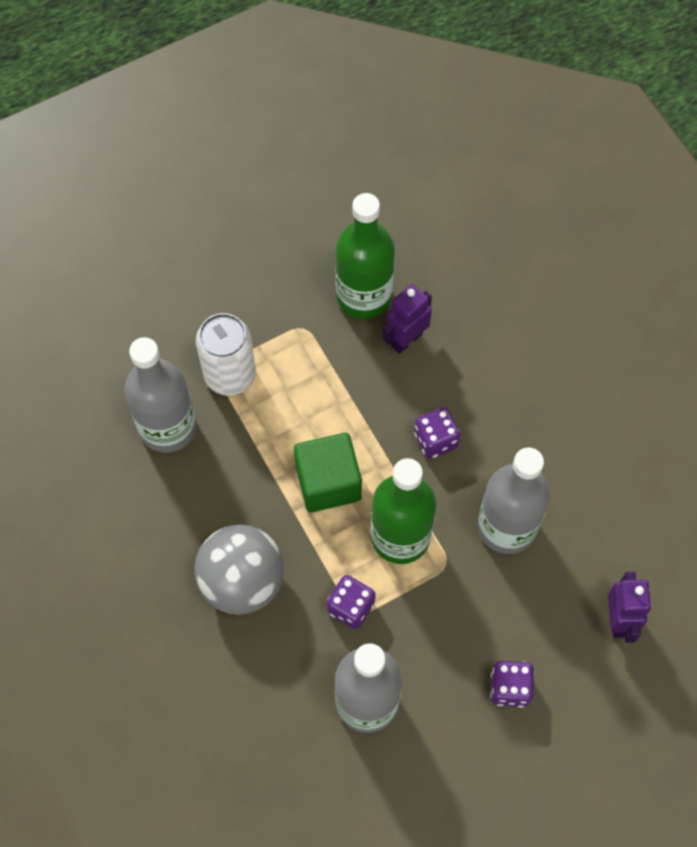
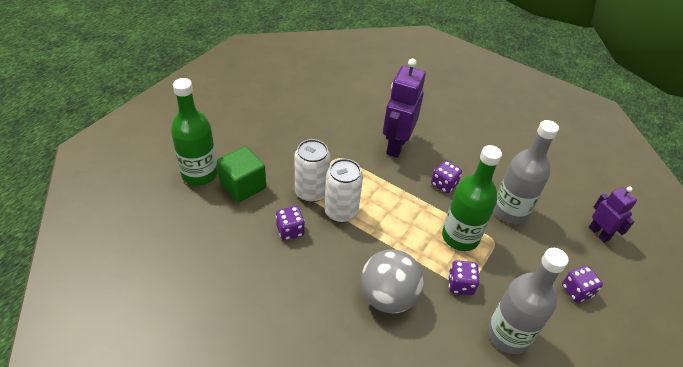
camera: 30 degrees left, 20 degrees down
(168, 427) = (290, 230): grey bottle -> purple dice
(254, 425) = (341, 211): none -> white can
(328, 482) = (402, 225): green cube -> green cube (243, 186)
(364, 295) = (360, 134): green bottle -> green bottle (199, 174)
(406, 339) = (396, 146): purple robot -> purple robot, size x1.67

